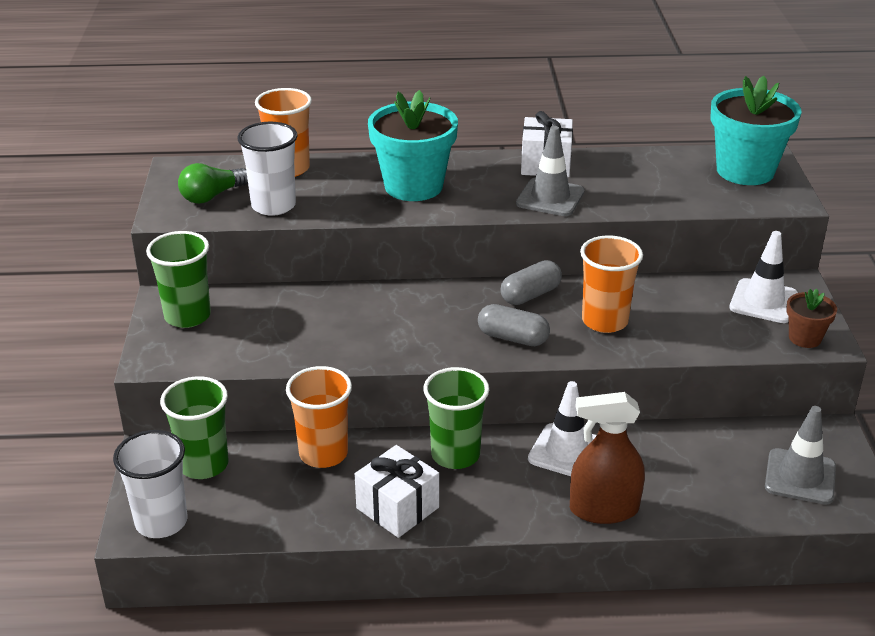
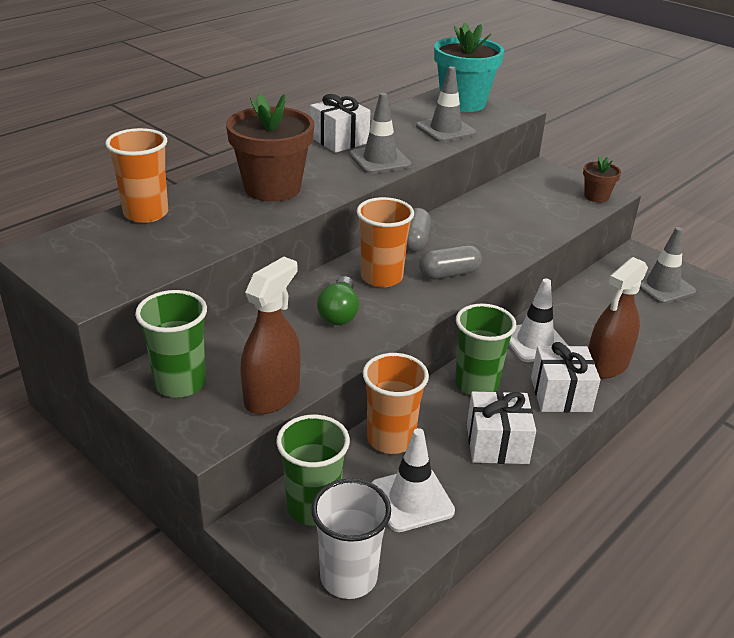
camera: 45 degrees left, 0 degrees up
(212, 196) = (111, 261): green light bulb -> green light bulb (339, 313)
(230, 357) = (272, 395): none -> brown spray bottle
(273, 206) = (182, 246): white cup -> none
(413, 186) = (272, 188): turquoise flower pot -> brown flower pot
(515, 506) = (560, 394): none -> white gift
(604, 321) = (484, 236): orange cup -> orange cup (381, 277)
(671, 193) = (445, 130): none -> grey traffic cone
(763, 301) = (545, 185): white traffic cone -> white traffic cone (412, 499)

